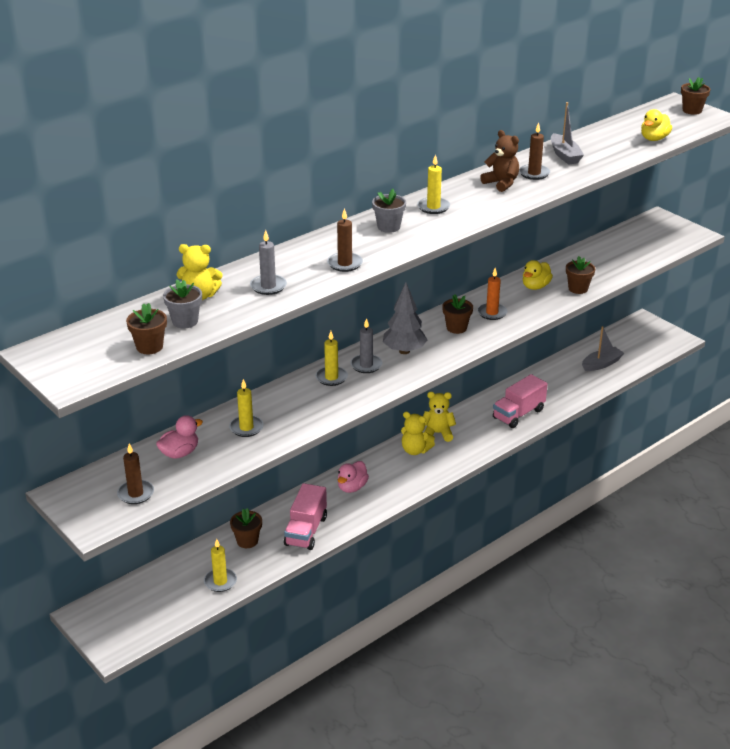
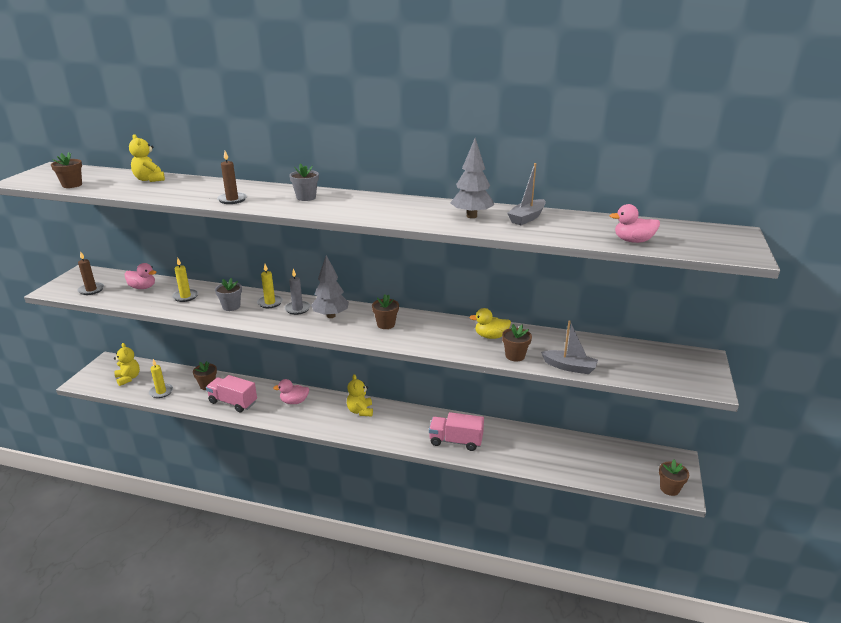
camera: 55 degrees right, 5 degrees down
(185, 321) = (111, 184): grey flower pot -> grey flower pot (231, 306)
(268, 286) = (177, 190): grey candle -> none
(306, 531) = (233, 402): pink truck -> pink truck turned 45 degrees clockwise
(433, 207) = (357, 201): yellow candle -> none
(437, 433) = (390, 413): yellow teddy bear -> yellow teddy bear (128, 378)
(492, 313) = (425, 331): orange candle -> none
(501, 183) = (434, 210): brown teddy bear -> none
(534, 173) = (471, 216): brown candle -> grey tree
(601, 364) = (578, 459): grey boat -> grey boat (569, 367)
(654, 139) = (633, 241): yellow duck -> pink duck
(692, 110) = (735, 242): brown flower pot -> brown flower pot (669, 488)

